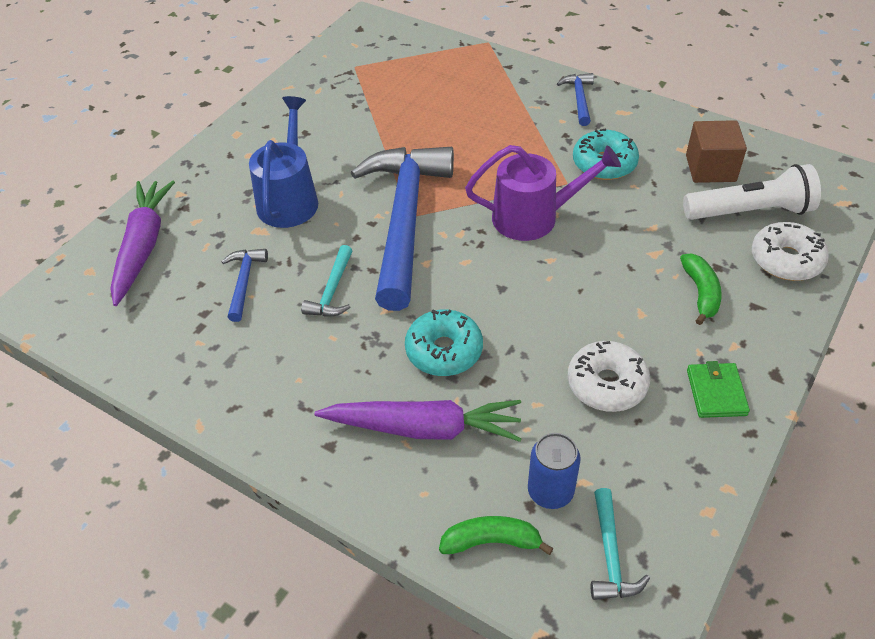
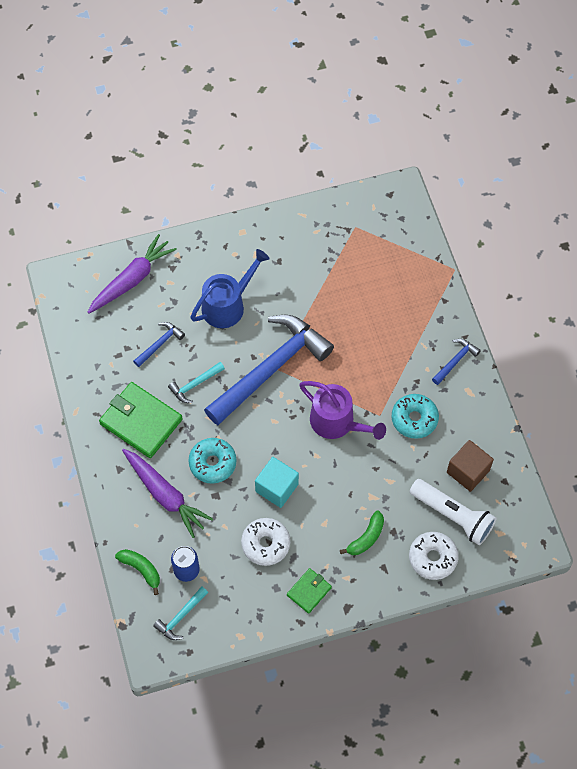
camera: 40 degrees right, 15 degrees up
(304, 373) = (141, 421): none -> green wallet
(547, 319) = (277, 488): none -> turquoise cube

